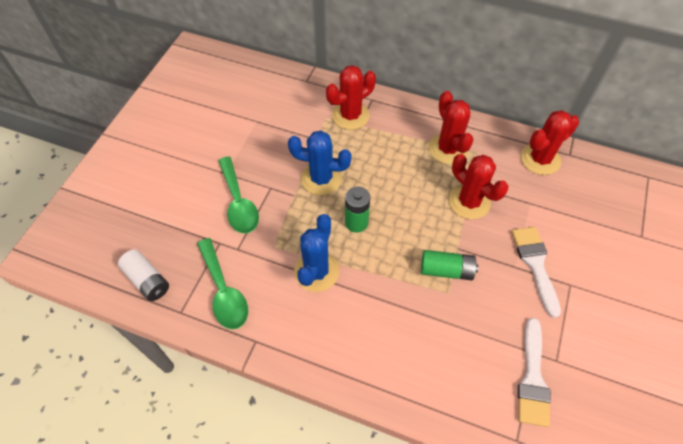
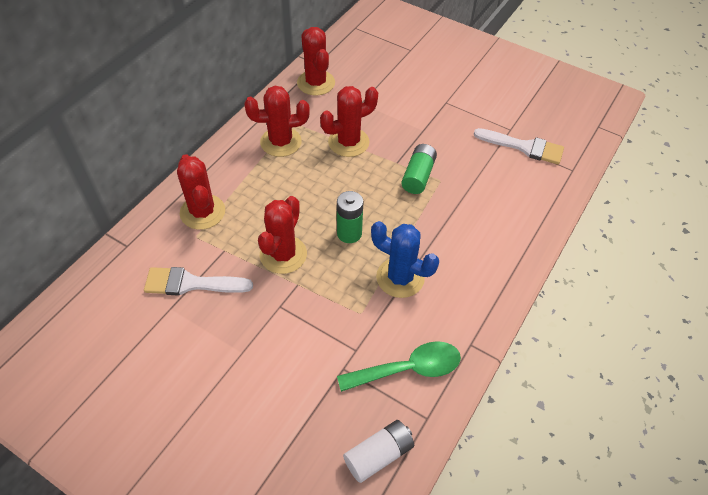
camera: 80 degrees left, 5 degrees down
(238, 203) = (292, 342): green spoon -> none
(321, 179) = (283, 254): blue cactus -> red cactus
(535, 264) = (423, 117): white brush -> white brush (191, 283)

